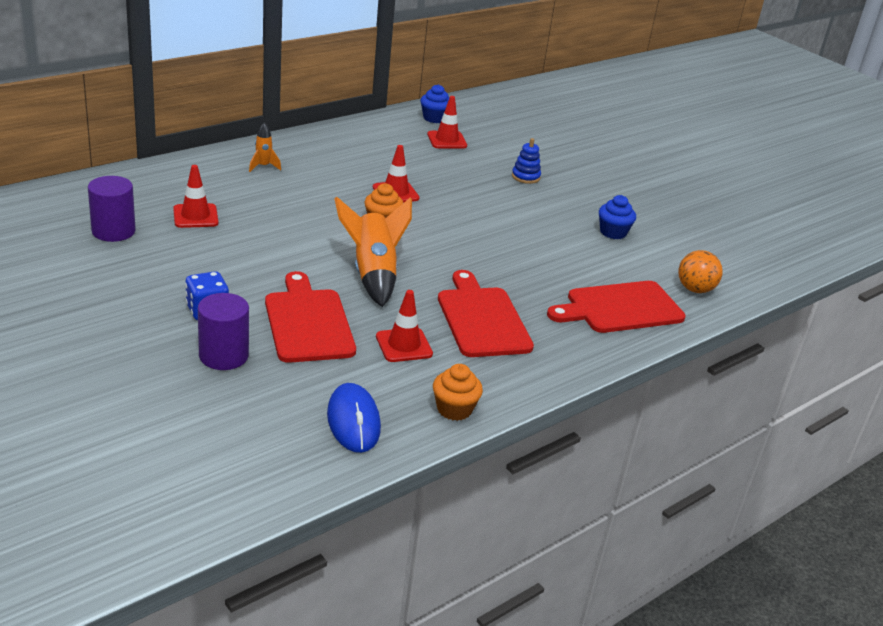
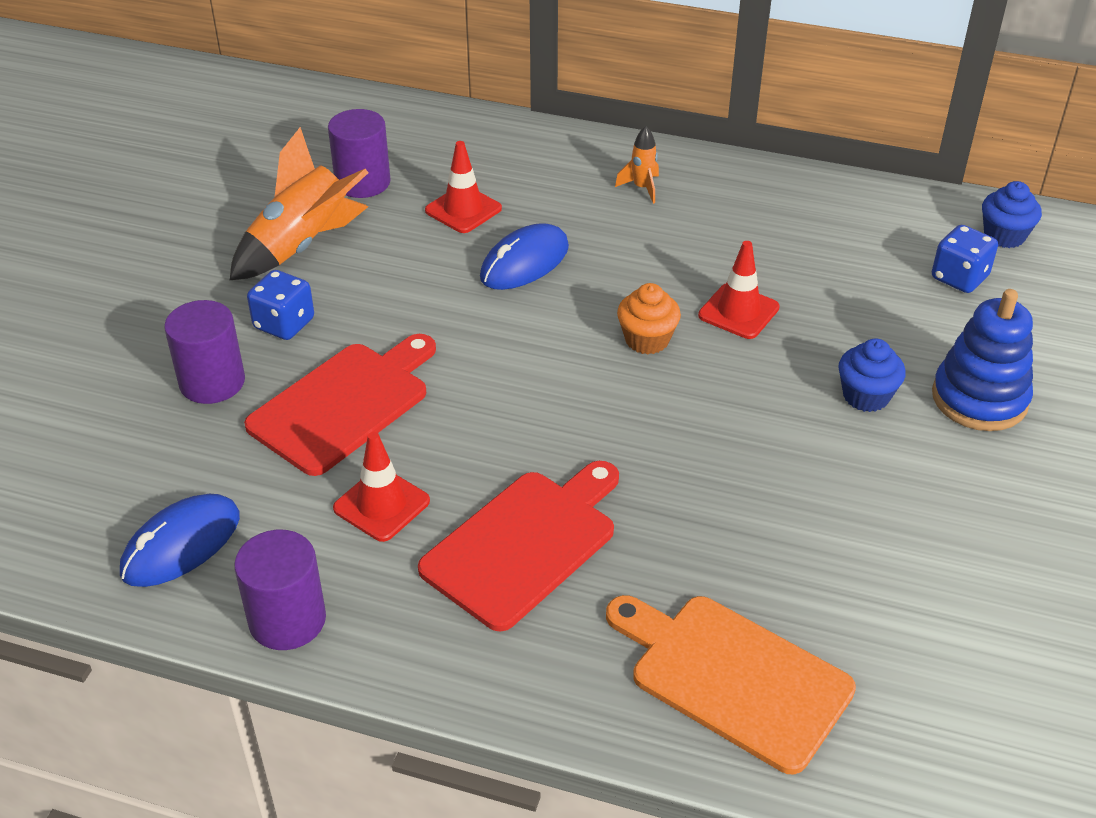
camera: 60 degrees right, 10 degrees up
(271, 222) = (524, 262): none -> blue mouse
(373, 274) = (511, 397): orange rocket -> orange rocket (302, 246)
(447, 140) = (959, 278): red traffic cone -> blue dice
(454, 409) = (287, 620): orange cupcake -> purple cylinder
(525, 177) = (979, 398): blue stacking toy -> blue stacking toy, size x1.75
(613, 232) = (955, 568): blue cupcake -> blue cupcake (866, 396)
(620, 308) = (733, 677): red cutting board -> orange cutting board
(695, 289) = (914, 748): orange ball -> none

